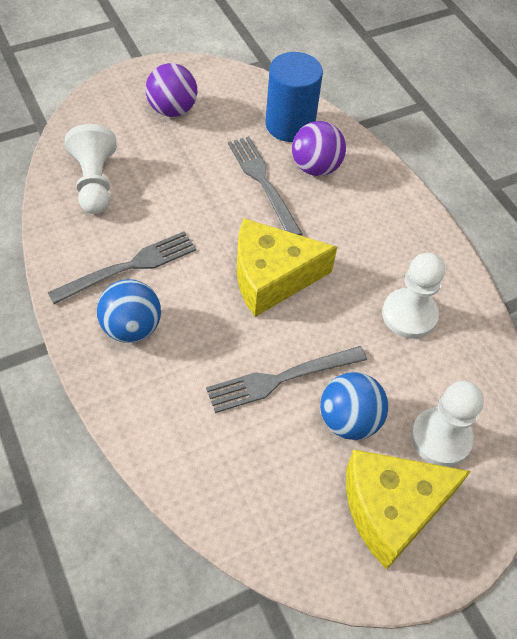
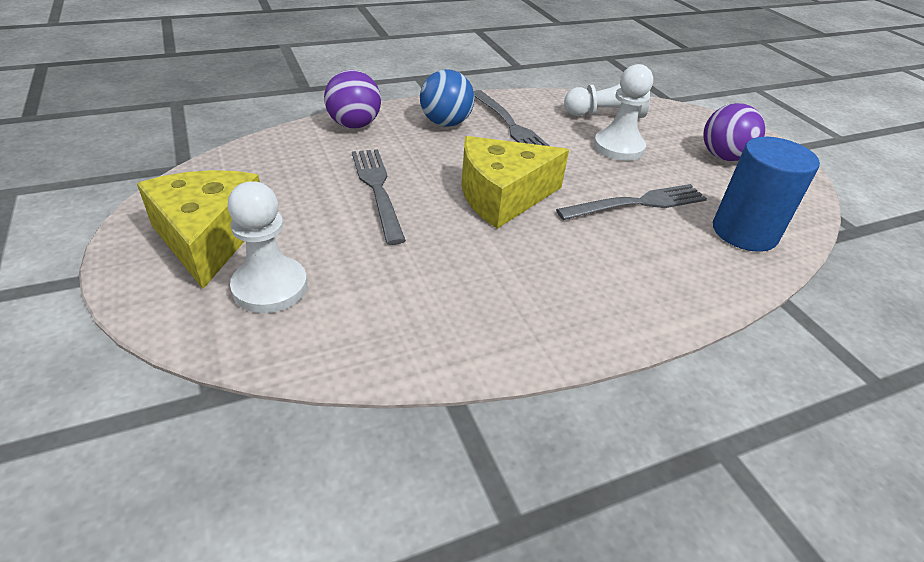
camera: 95 degrees right, 15 degrees down
(272, 277) = (502, 196): yellow cheese -> yellow cheese turned 105 degrees counterclockwise
(315, 167) = (677, 244): purple ball -> purple ball (354, 125)
(349, 420) = (317, 224): blue ball -> none
(409, 315) = (446, 290): white pawn -> white pawn (618, 147)

